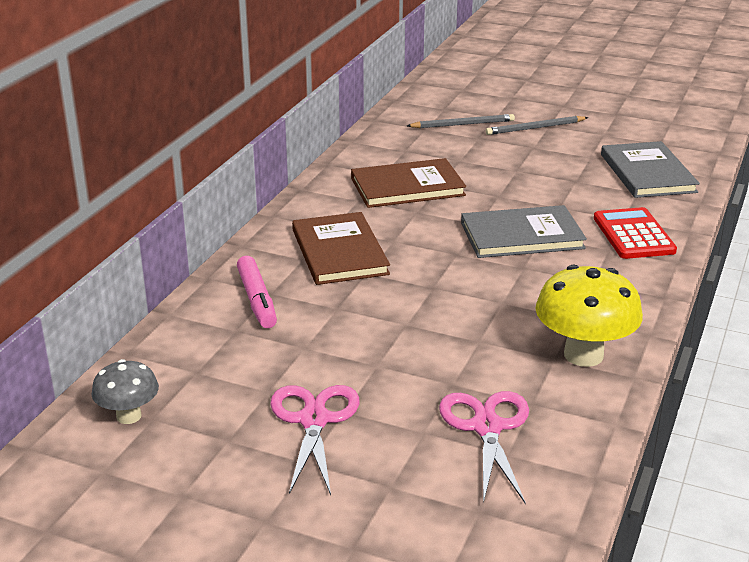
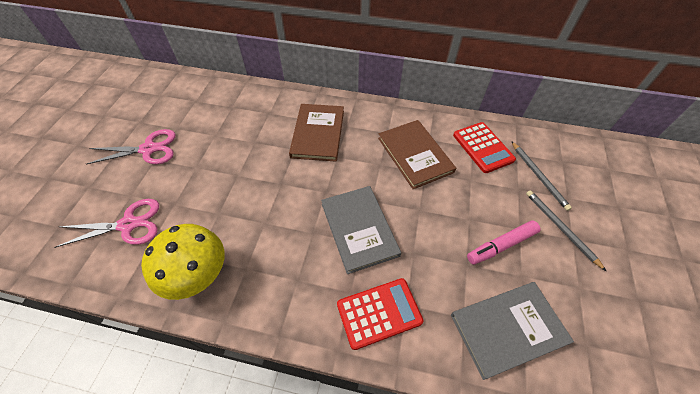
camera: 80 degrees right, 25 degrees up
(129, 416) = (163, 87): grey mushroom -> none
(257, 300) = (261, 109): pink marker -> pink marker (501, 245)
(339, 252) = (318, 133): brown book -> brown book turned 60 degrees counterclockwise
(408, 145) = (483, 147): none -> red calculator

